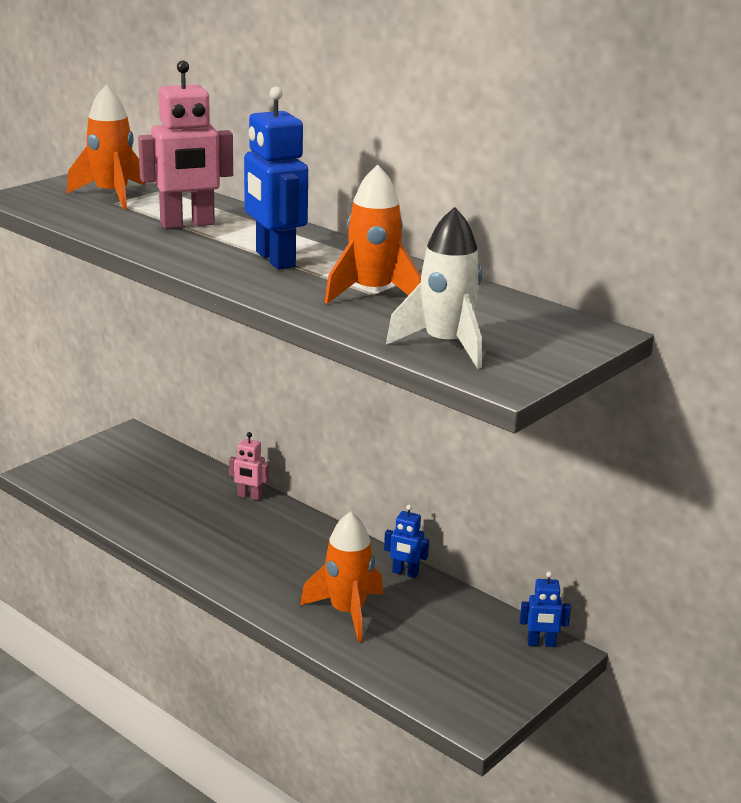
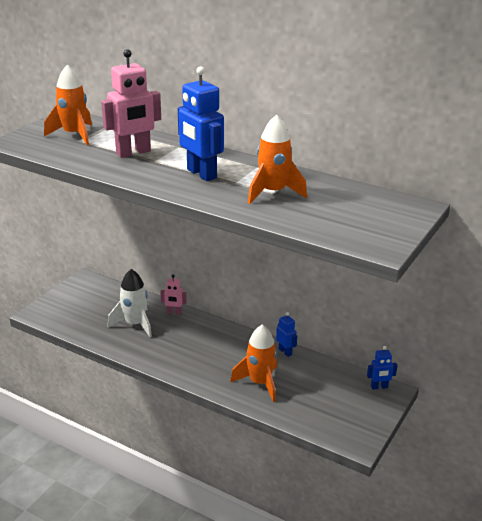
camera: 10 degrees left, 5 degrees up
(405, 573) = (285, 352): blue robot -> blue robot turned 135 degrees counterclockwise
(445, 345) = (335, 226): white rocket -> white rocket (134, 324)

